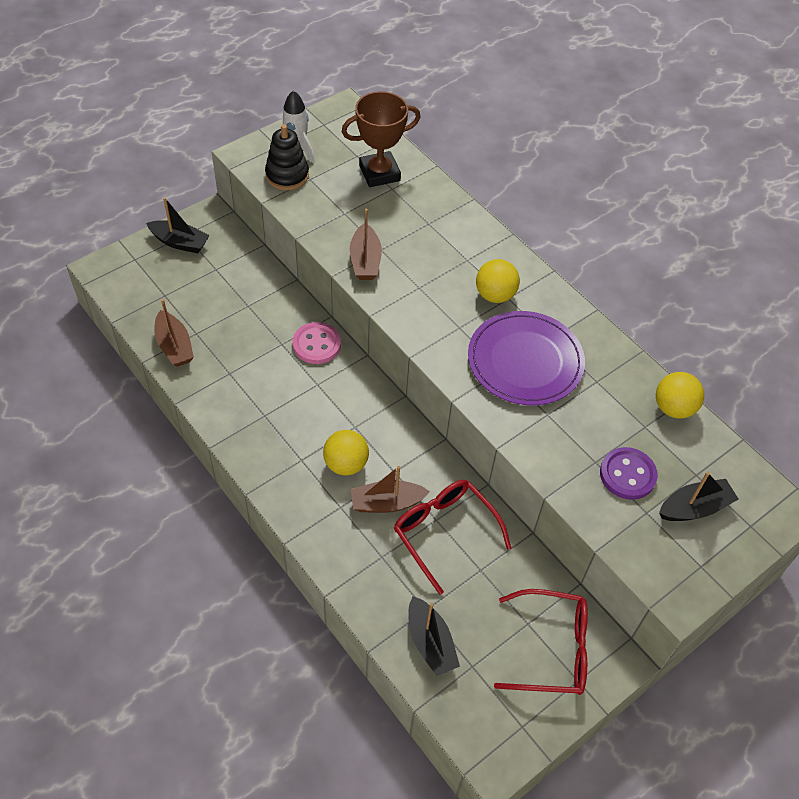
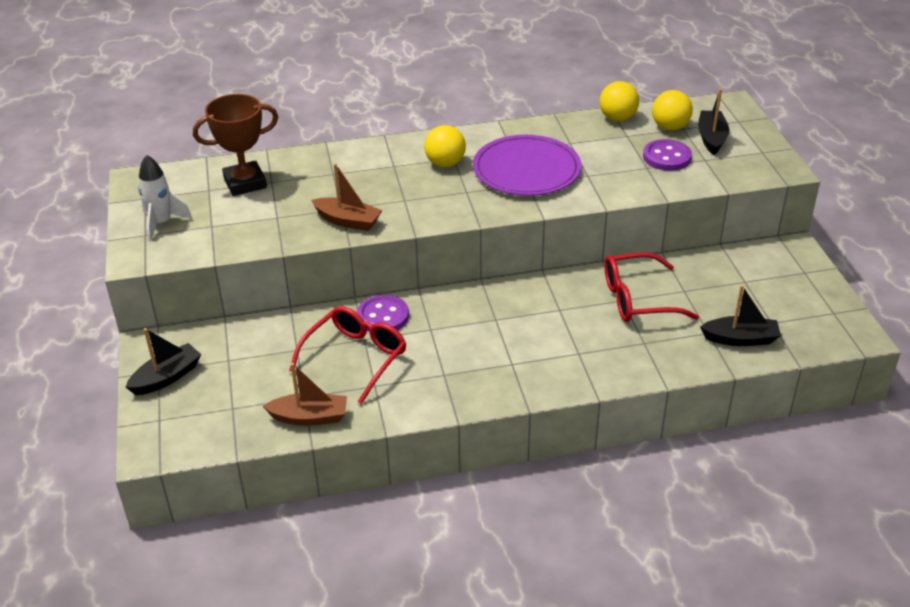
camera: 60 degrees left, 15 degrees down
(287, 175) = (193, 238): black stacking toy -> none
(316, 344) = (383, 316): pink button -> purple button
(346, 464) = (534, 336): yellow ball -> yellow ball (670, 127)
(379, 173) = (245, 183): brown trophy -> brown trophy turned 60 degrees clockwise
(386, 503) = (590, 323): brown boat -> none
(551, 649) = (772, 277): red glasses -> red glasses (355, 358)

